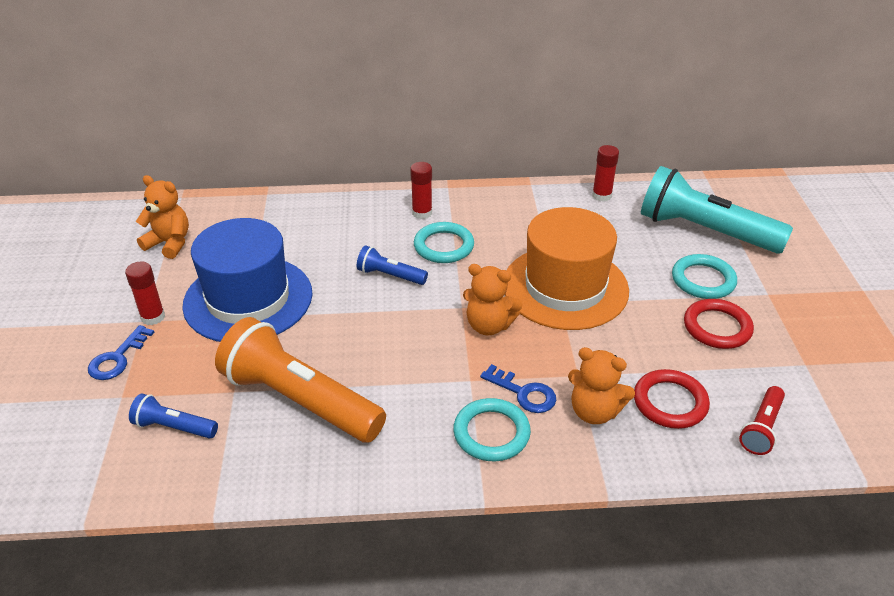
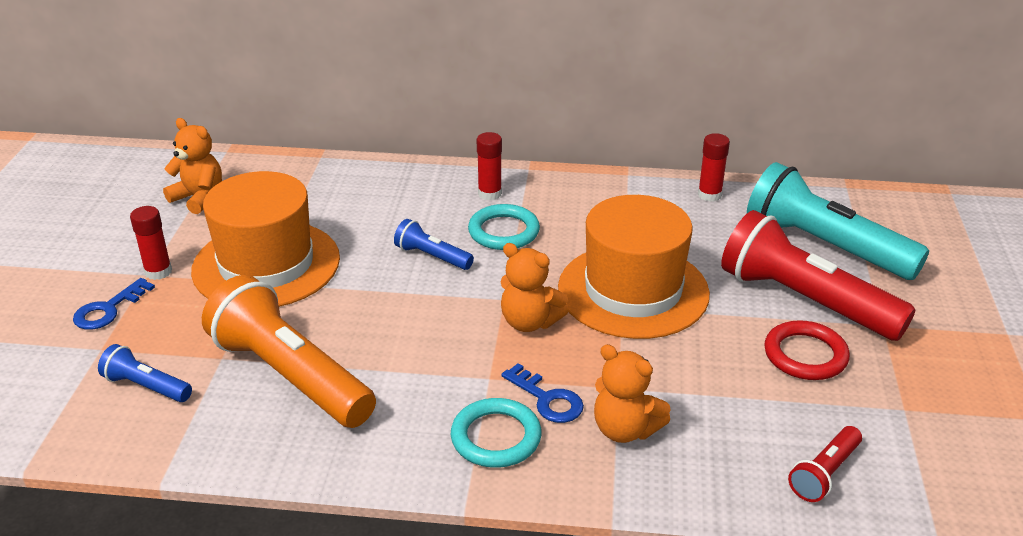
camera: 10 degrees right, 5 degrees down
(248, 299) = (266, 264): blue hat -> orange hat
(670, 402) = (720, 431): red ring -> none
(703, 280) = (805, 301): turquoise ring -> red flashlight

